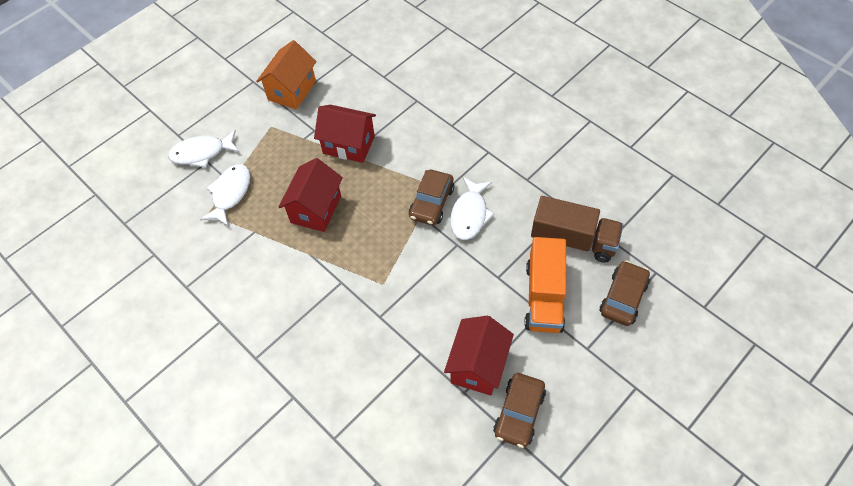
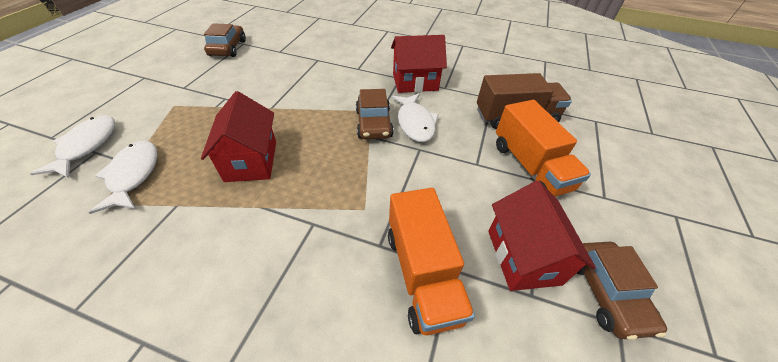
camera: 30 degrees left, 10 degrees down
(202, 153) = (87, 146): white fish -> white fish turned 135 degrees clockwise
(292, 90) = (190, 76): orange house -> none
(349, 145) = (266, 101): red house -> red house (415, 82)
(398, 348) = (422, 274): none -> orange truck
(623, 298) = (591, 146): brown car -> brown car (228, 48)

